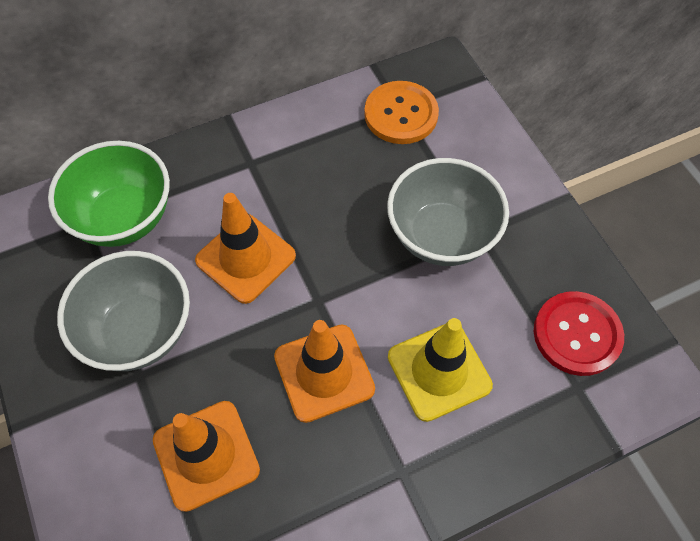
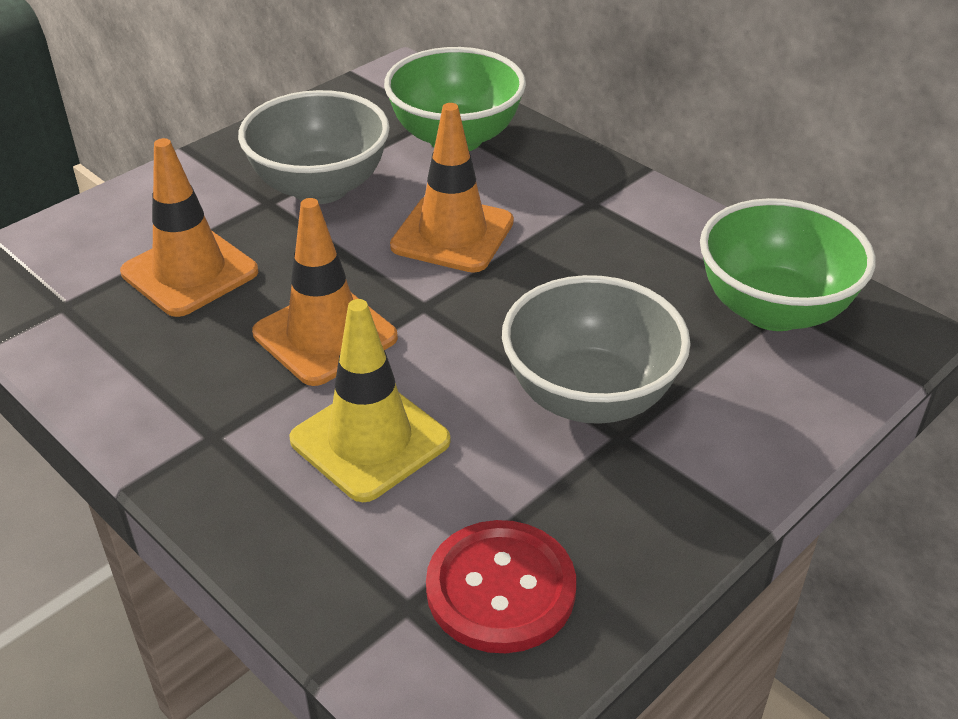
camera: 70 degrees right, 20 degrees down
(401, 114) = (773, 309): orange button -> green bowl

